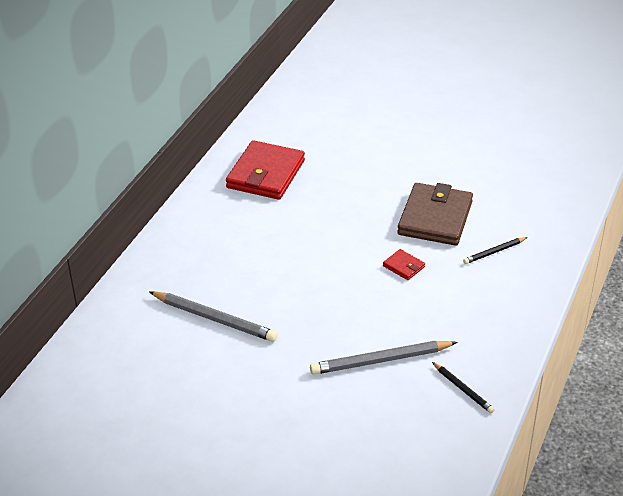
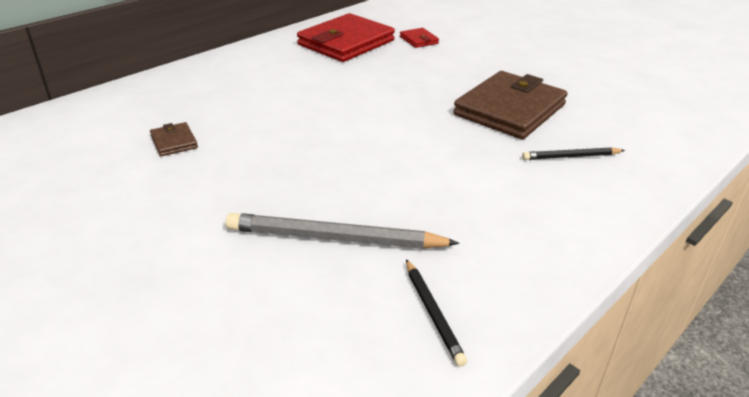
camera: 20 degrees right, 5 degrees down
(215, 319) = (174, 142): grey pencil -> brown wallet
(404, 266) = (440, 145): red wallet -> red wallet (419, 40)

